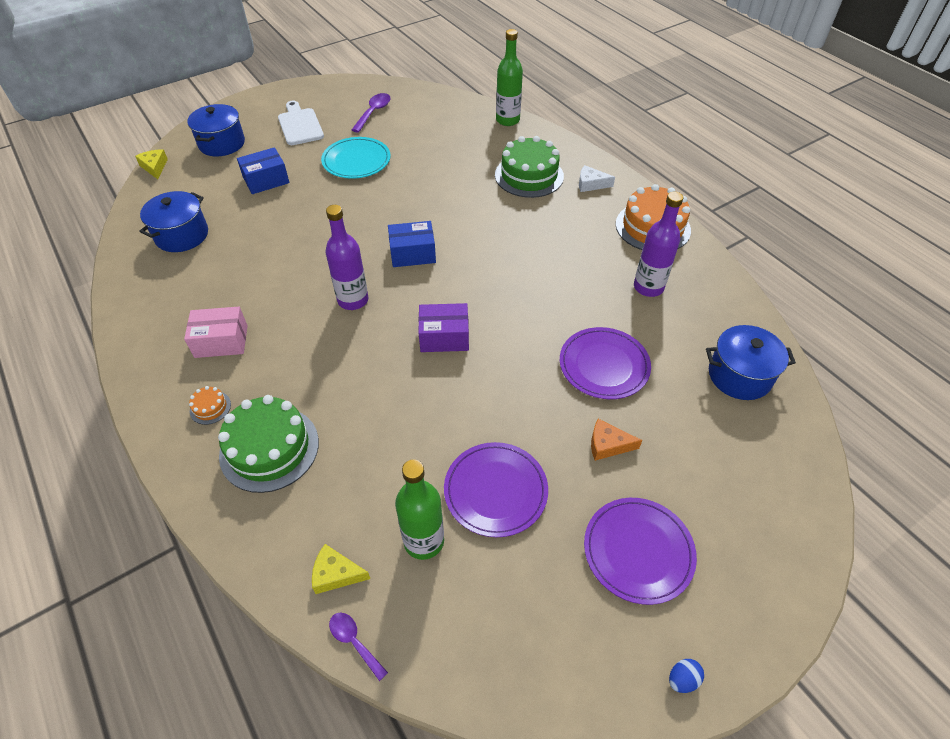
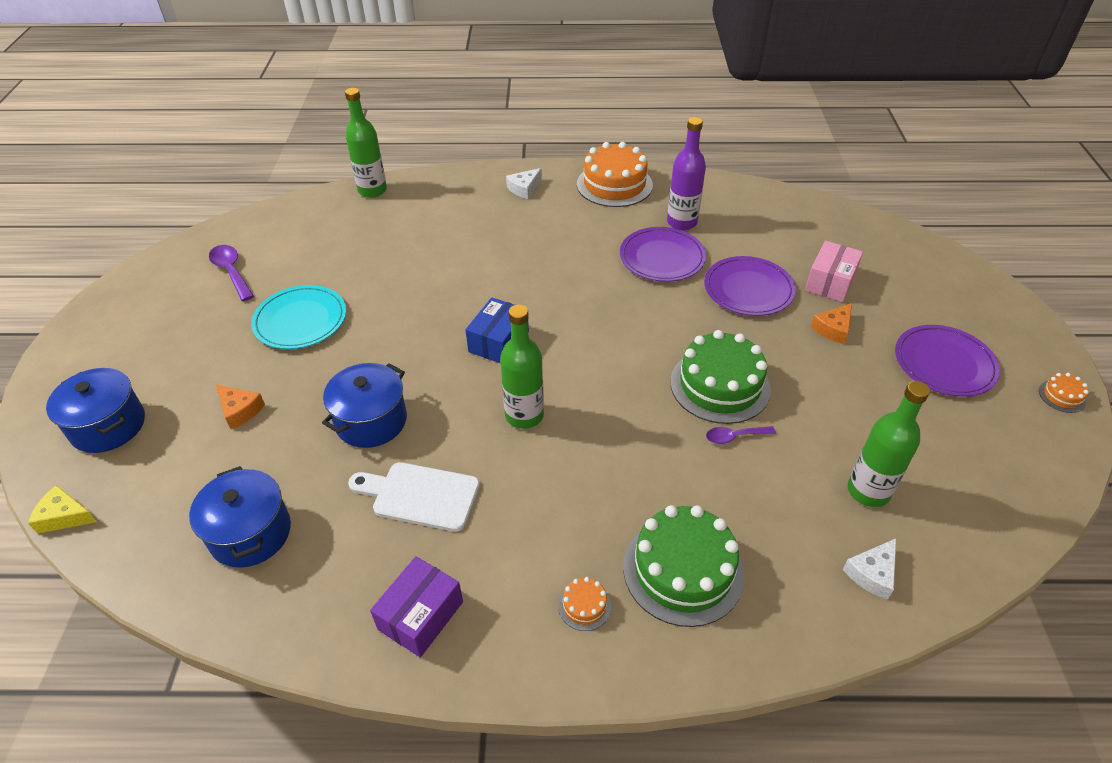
camera: 55 degrees left, 5 degrees down
(221, 341) = (486, 557): pink box -> pink box (830, 282)
(266, 180) = (240, 410): blue box -> orange cheese
(300, 125) = (171, 339): white cutting board -> white cutting board (420, 495)
(336, 574) = (872, 573): yellow cheese -> white cheese
(353, 300) = (524, 415): purple bottle -> green bottle
(354, 642) = (952, 588): purple spoon -> purple spoon (734, 437)
(444, 337) = (635, 370): purple box -> purple box (421, 615)
(495, 491) = (840, 418): purple plate -> purple plate (662, 257)
(529, 175) = (470, 216): green cake -> green cake (720, 385)
(682, 679) = (1062, 396): blue egg -> orange cake
(739, 375) = (811, 227): blue pot -> blue pot (371, 421)

